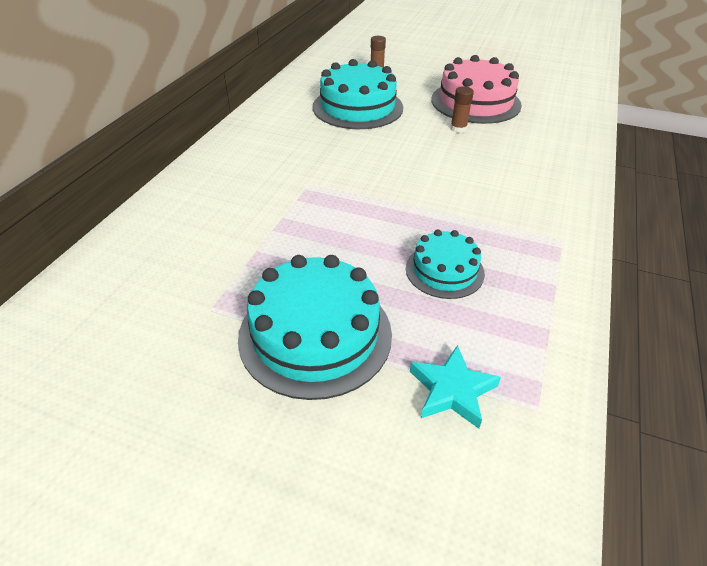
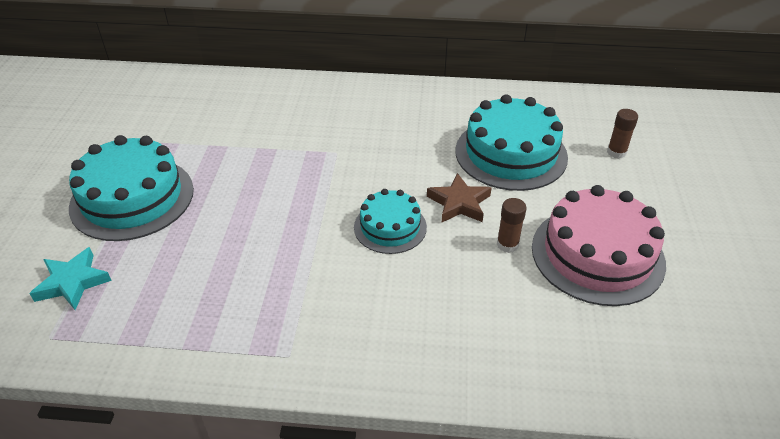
camera: 75 degrees right, 0 degrees up
(407, 138) = (459, 203): none -> brown star
(444, 270) = (218, 262): turquoise cake -> turquoise cake (390, 227)

